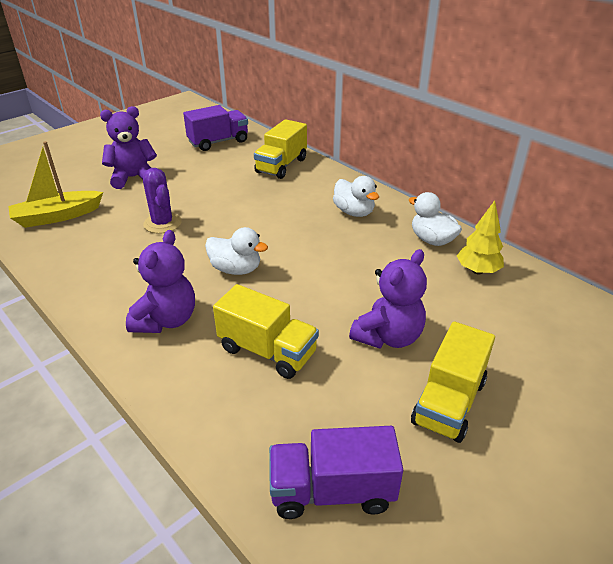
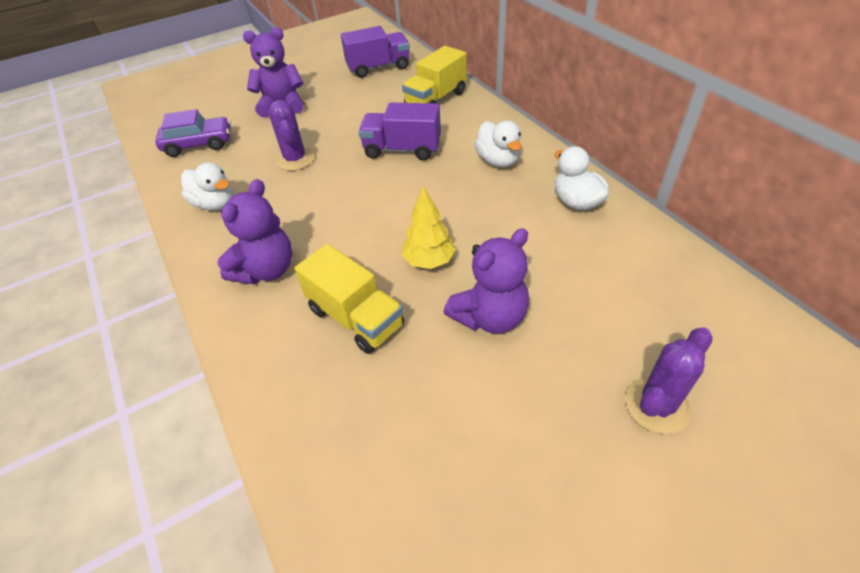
camera: 15 degrees right, 10 degrees up
(57, 216) = (199, 144): yellow boat -> purple car
(236, 269) = (352, 218): white duck -> white duck (215, 204)
(332, 491) = (373, 492): purple truck -> purple truck (402, 150)
(449, 402) = (533, 407): yellow truck -> none
(477, 271) = (618, 246): yellow tree -> yellow tree (429, 261)
(546, 387) = (656, 405): none -> purple cactus

